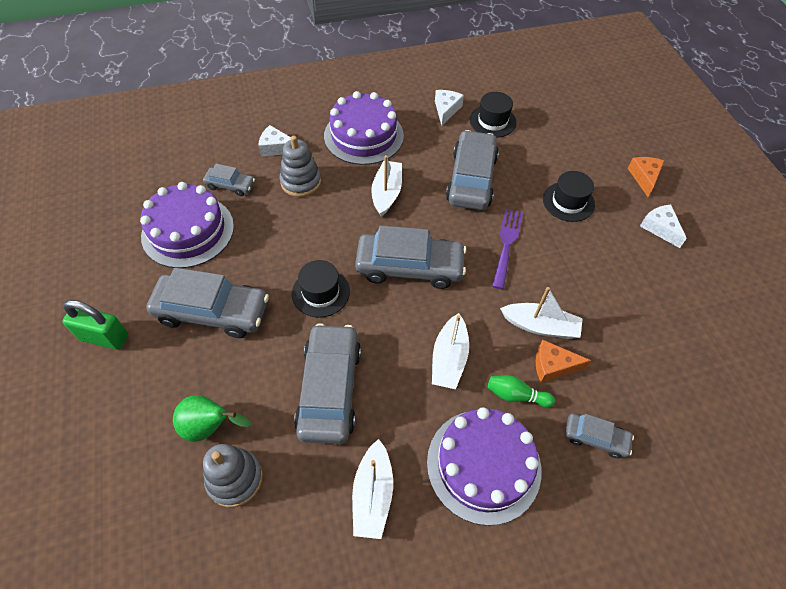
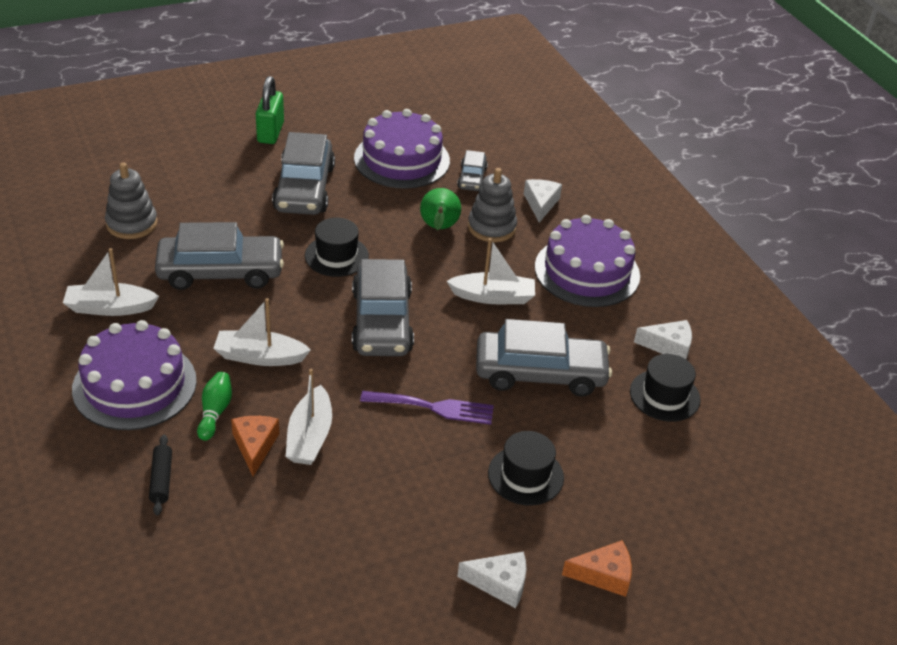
camera: 80 degrees right, 15 degrees down
(210, 427) = (181, 203): green pear -> green pear (439, 229)
(595, 438) = (161, 479): grey car -> black rolling pin
(660, 228) = (500, 583): white cheese -> white cheese turned 45 degrees clockwise

